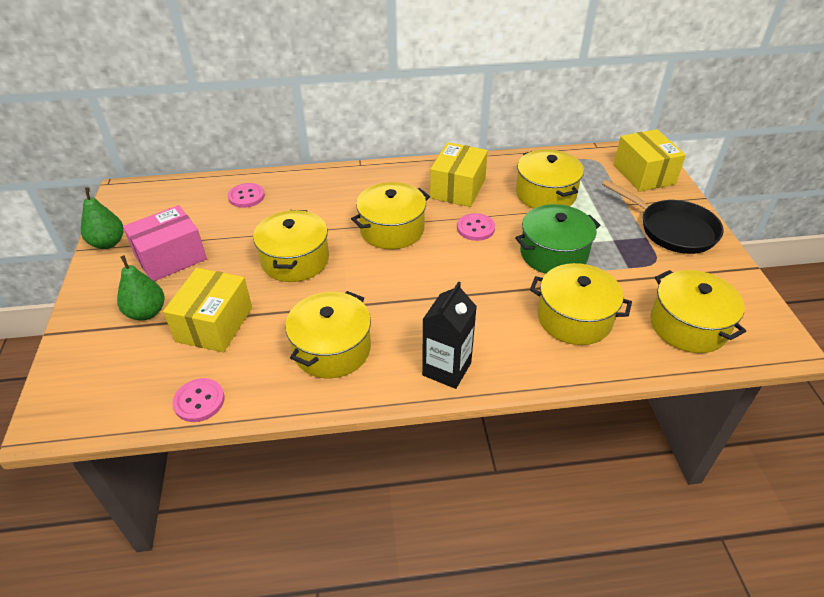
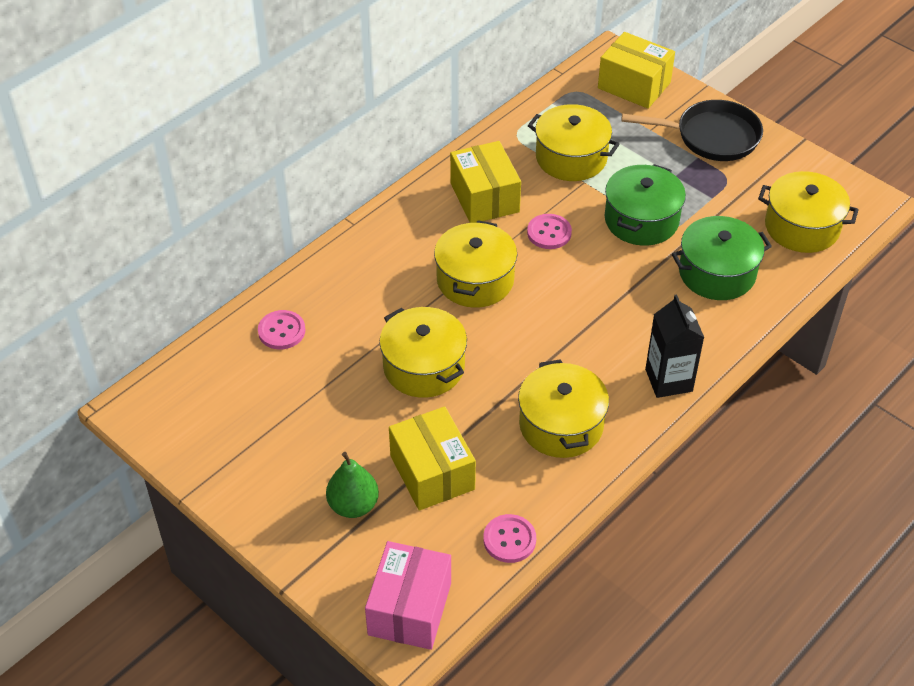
camera: 40 degrees left, 5 degrees up
(108, 243) = (206, 470): green pear -> none
(171, 258) = (297, 442): pink box -> pink box (410, 608)
(574, 318) = (717, 273): yellow pot -> green pot

